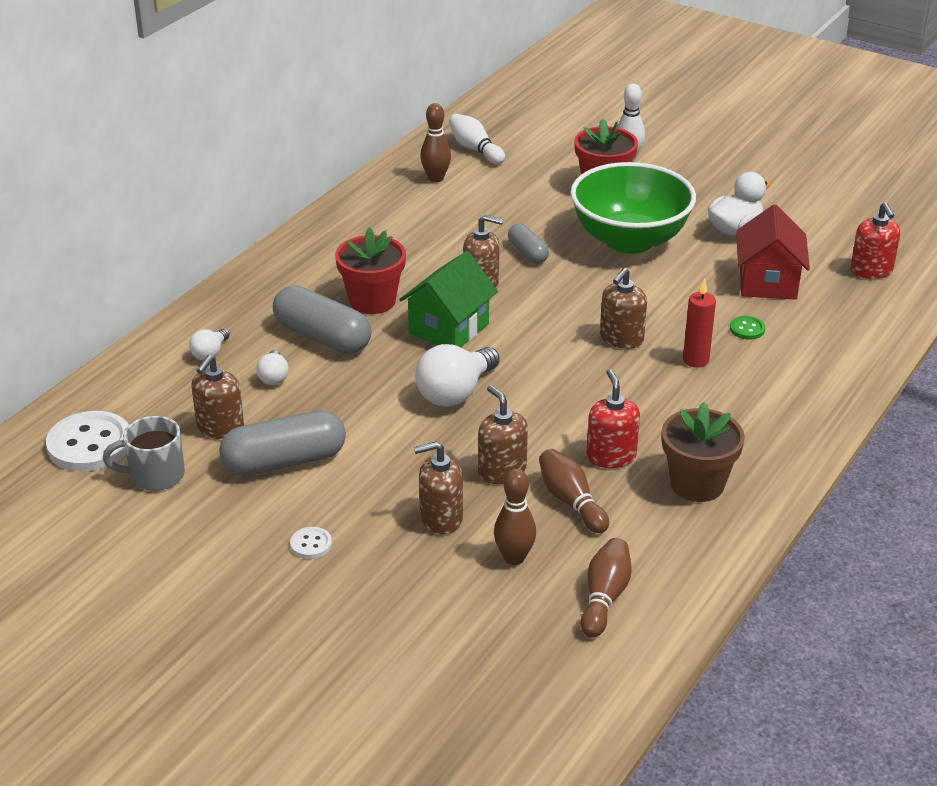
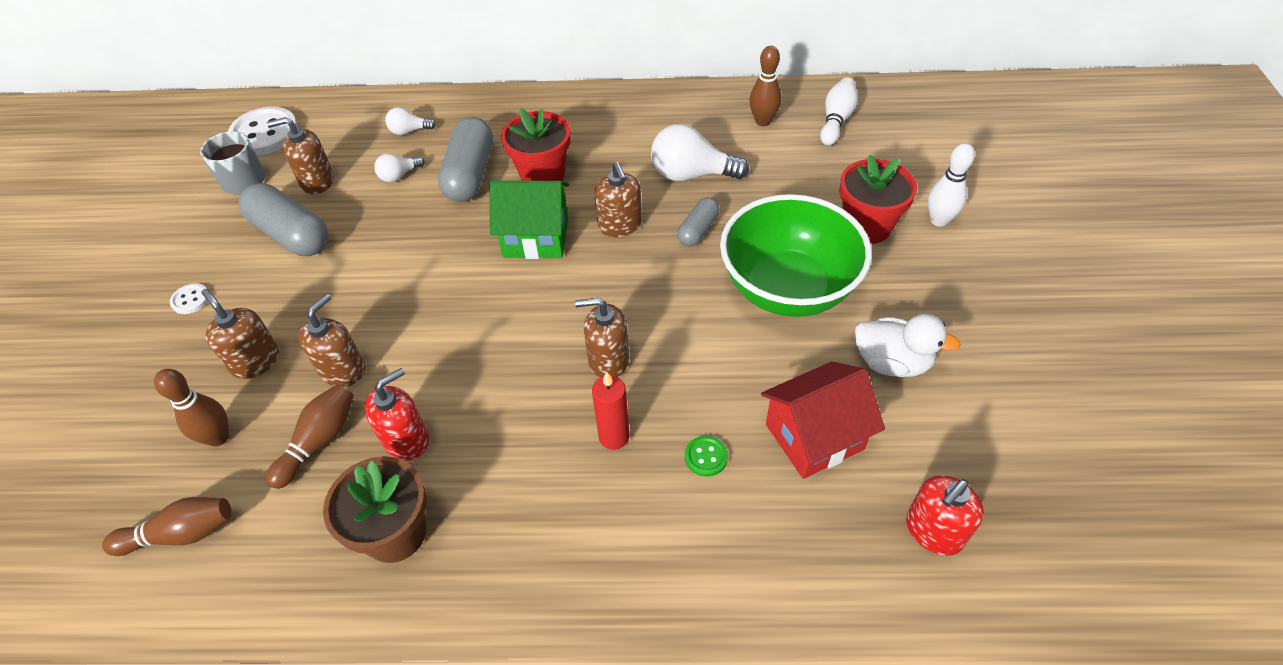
camera: 60 degrees right, 15 degrees up
(455, 393) = (442, 286): white light bulb -> white light bulb (691, 174)

